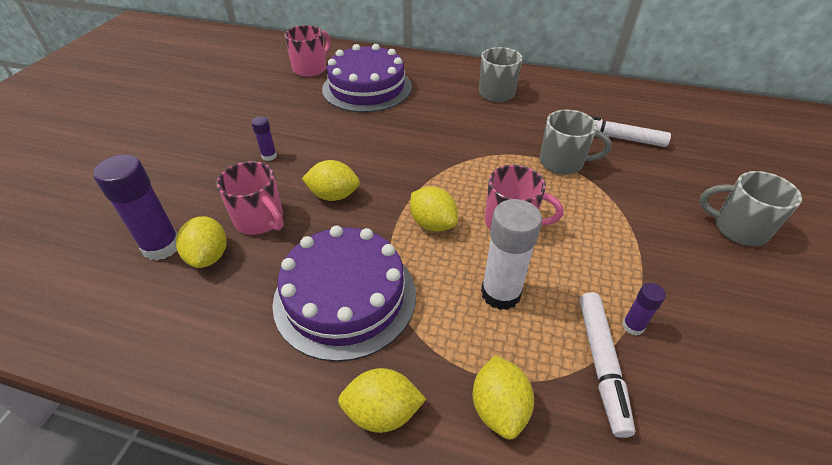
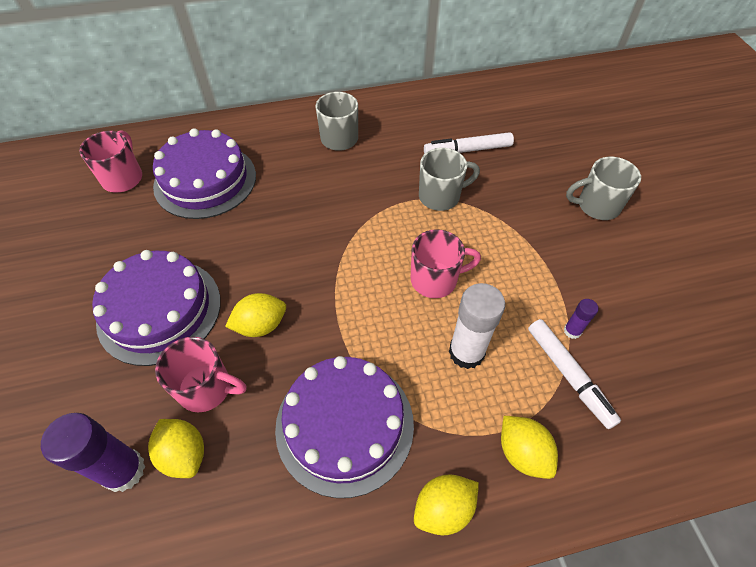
camera: 30 degrees left, 10 degrees up
(269, 156) = (159, 310): purple glue stick -> purple cake
(432, 224) = (371, 312): yellow lemon -> none

